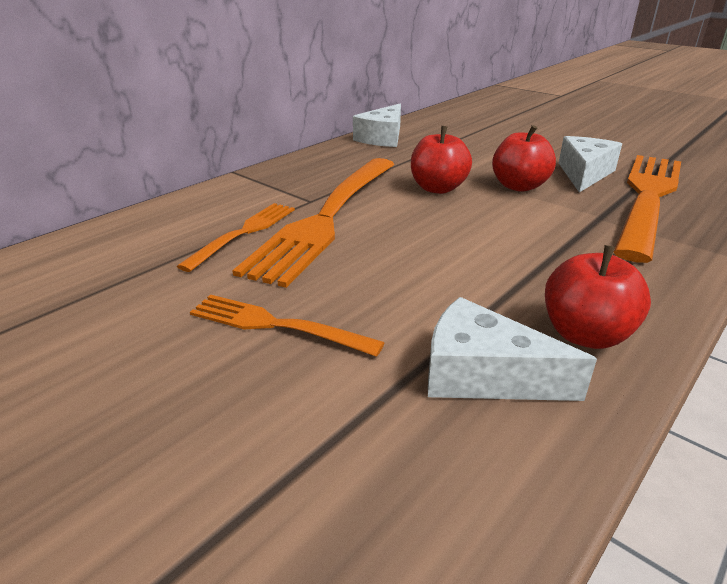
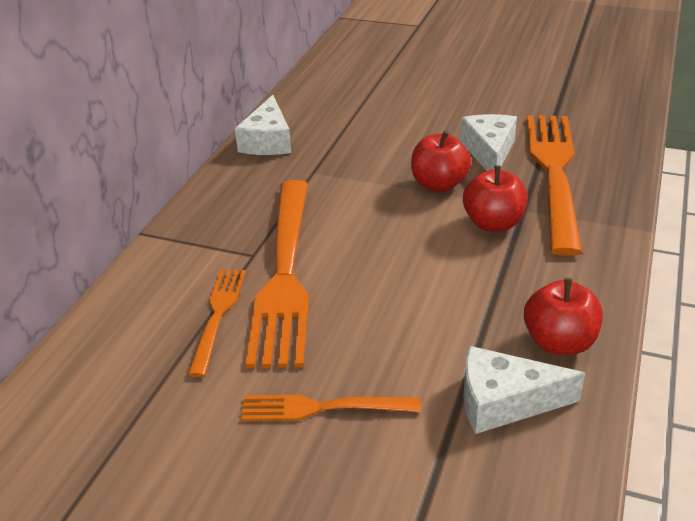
camera: 20 degrees left, 5 degrees up
(438, 188) = (366, 206): red apple -> red apple (493, 223)

